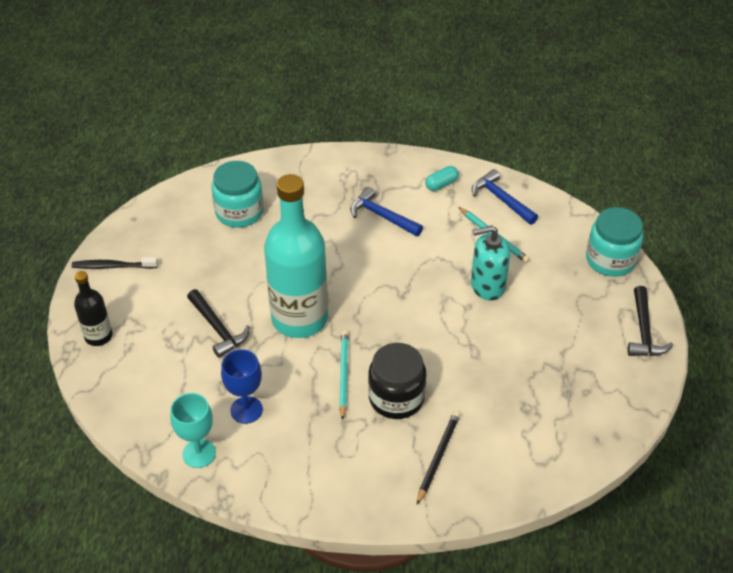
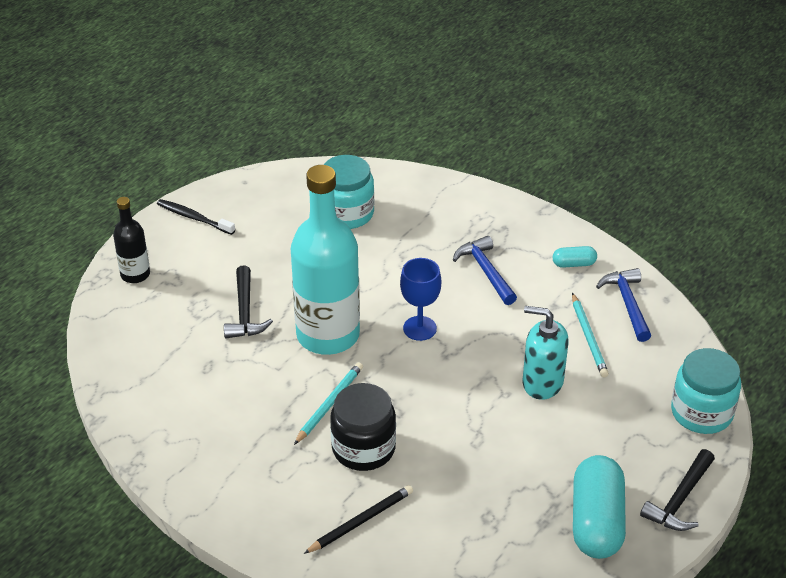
camera: 30 degrees right, 5 degrees down
(199, 453) = (144, 415): turquoise goblet -> none
(246, 410) = (215, 396): blue goblet -> blue goblet (419, 328)
(602, 374) = (596, 521): none -> turquoise capsule

